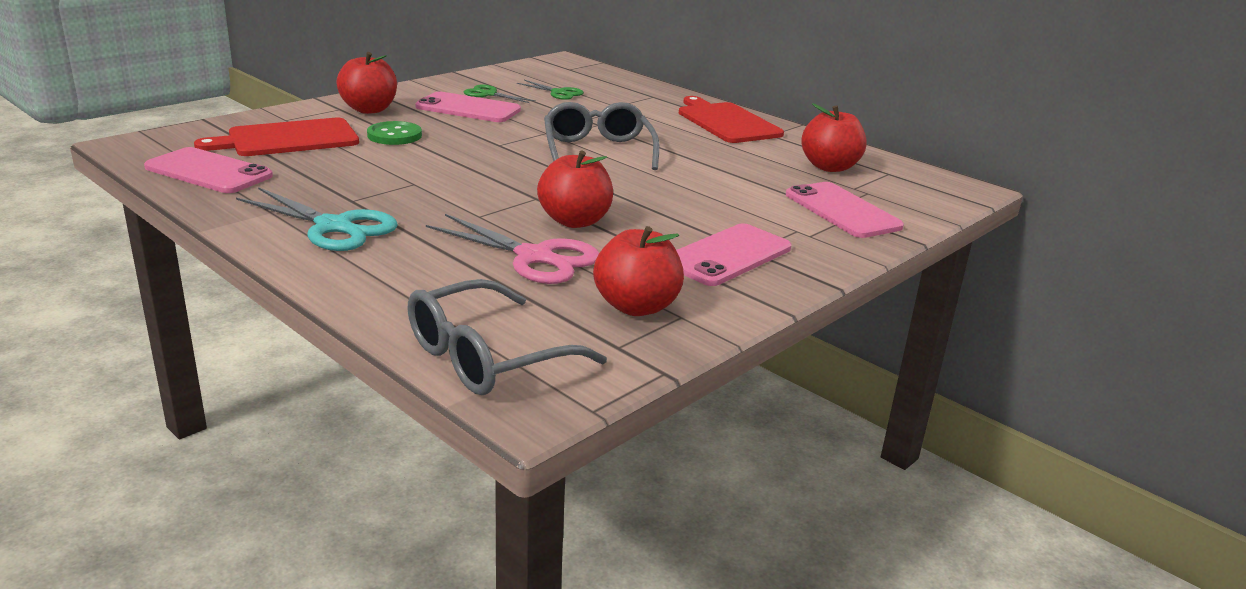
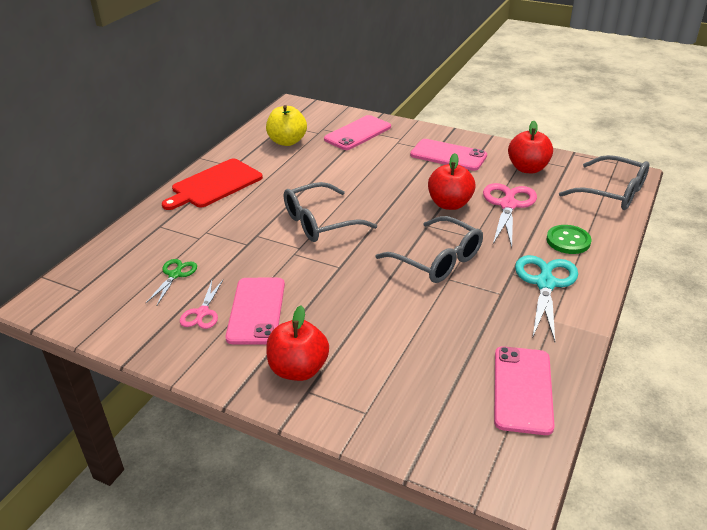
camera: 105 degrees left, 10 degrees up
(288, 139) = (415, 383): red cutting board -> none
(394, 135) = (359, 325): green button -> green button (568, 241)
(455, 186) = (437, 260): none -> grey glasses
(488, 94) = (202, 313): green scissors -> pink scissors
(830, 167) = (287, 141): red apple -> yellow apple

